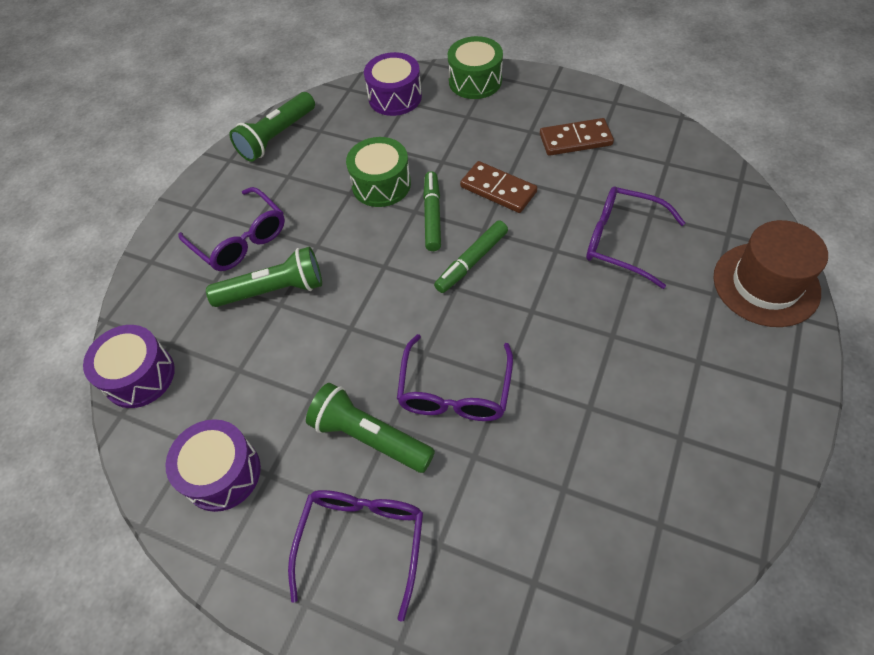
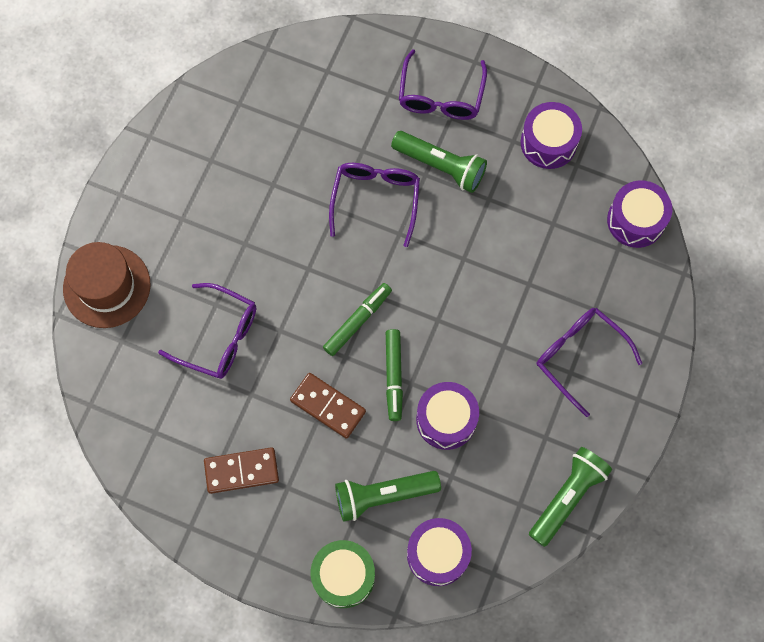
camera: 175 degrees right, 15 degrees up
(274, 290) = (536, 298): green flashlight -> green flashlight (383, 495)
(381, 184) = (446, 419): green drum -> purple drum

